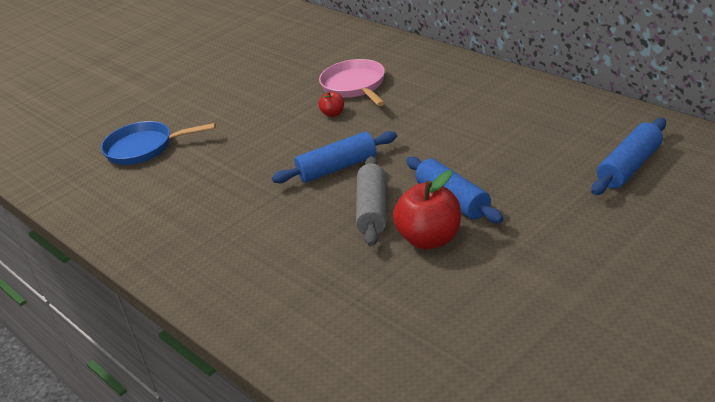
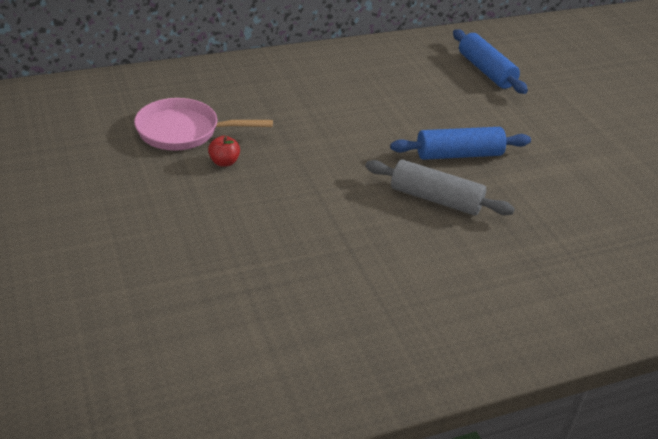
camera: 75 degrees left, 5 degrees up
(144, 148) = (109, 325): blue pan -> none
(337, 168) = (338, 194): blue rolling pin -> none
(430, 239) = (509, 186): red apple -> none

